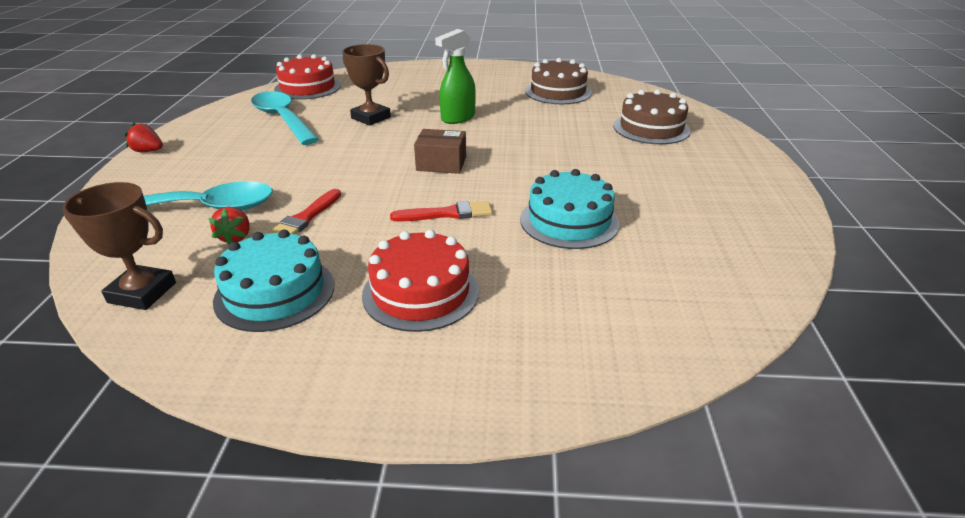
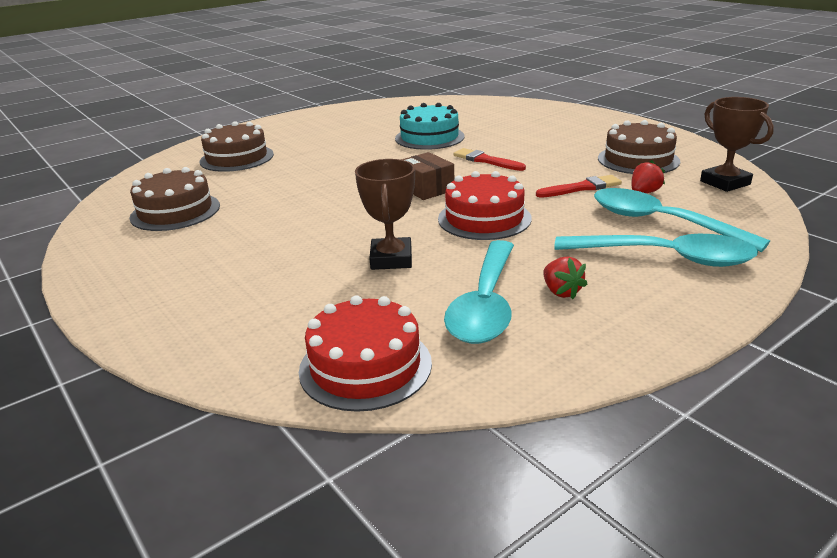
camera: 130 degrees left, 5 degrees down
(148, 151) = (700, 321): red strawberry -> red strawberry (561, 292)
(184, 180) = (666, 258): none -> turquoise spoon
(275, 292) = (638, 160): turquoise cake -> brown cake
(421, 292) = (559, 139): red cake -> red cake (484, 218)
(457, 118) = (322, 222): green spray bottle -> none

